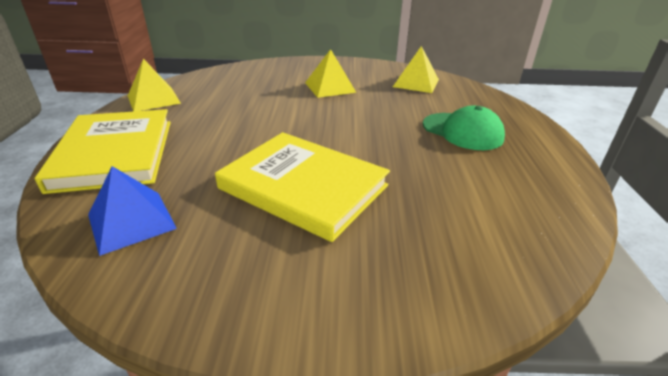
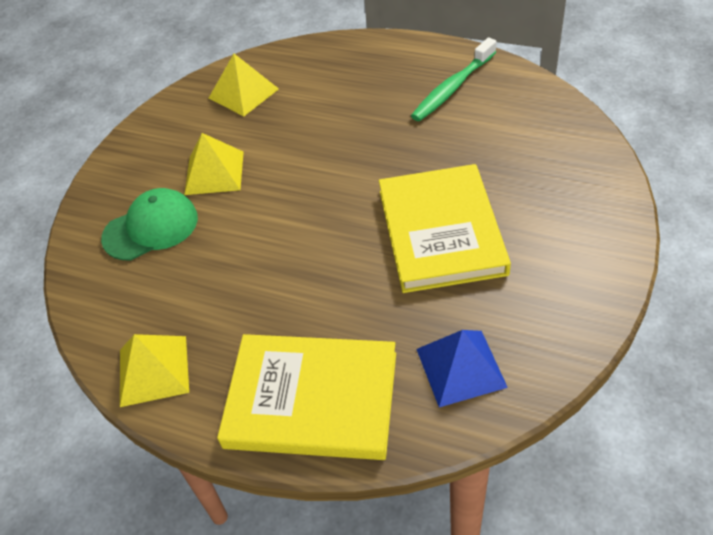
camera: 65 degrees left, 15 degrees up
(303, 187) = (441, 231): yellow book -> yellow book turned 60 degrees counterclockwise
(462, 131) = (379, 95): green cap -> green cap (151, 228)
(510, 167) = (452, 88): none -> green toothbrush

